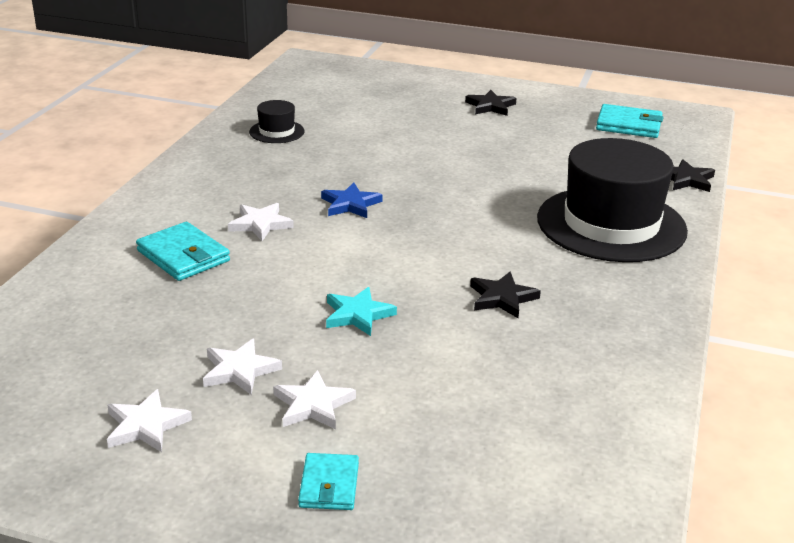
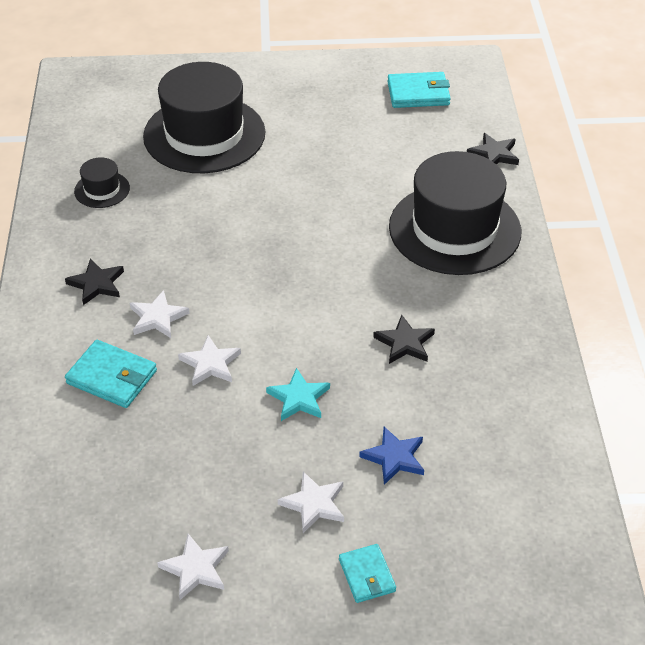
camera: 20 degrees left, 15 degrees up
(239, 370) = (236, 489): white star -> white star (210, 364)
(350, 204) = (223, 269): blue star -> blue star (394, 457)
(398, 115) = (204, 134): none -> black hat
(490, 106) = (284, 99): black star -> black star (97, 284)

